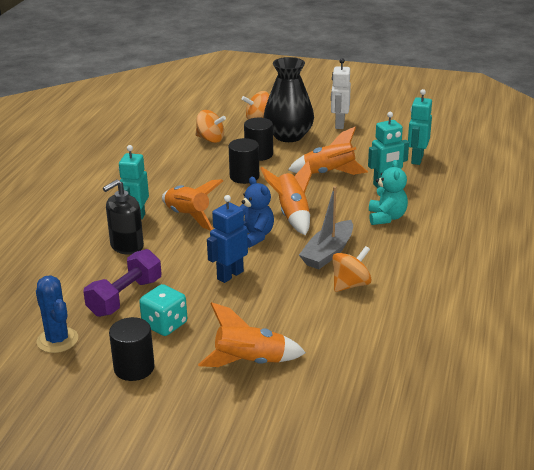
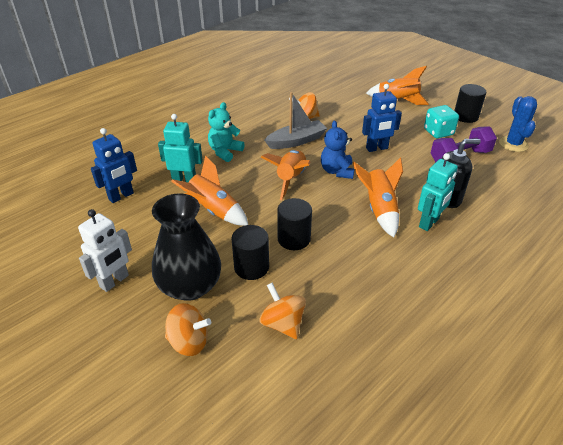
camera: 150 degrees left, 10 degrees up
(416, 159) = (121, 196): turquoise robot -> blue robot

